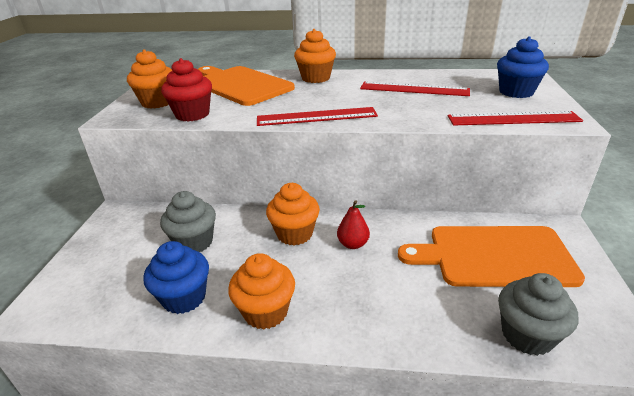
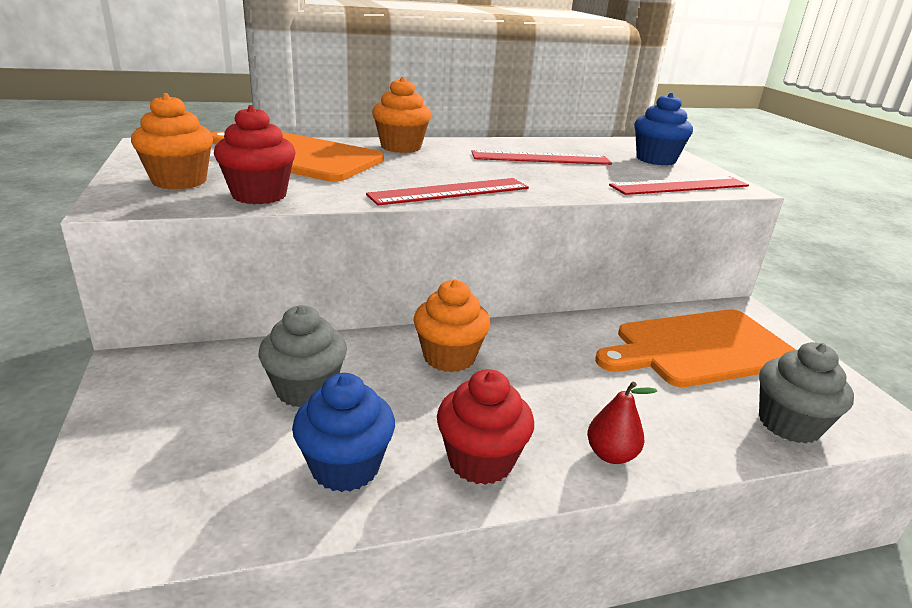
camera: 25 degrees left, 5 degrees down
(265, 311) = (480, 461): orange cupcake -> red cupcake
(353, 244) = (534, 359): red pear -> red pear (611, 455)

